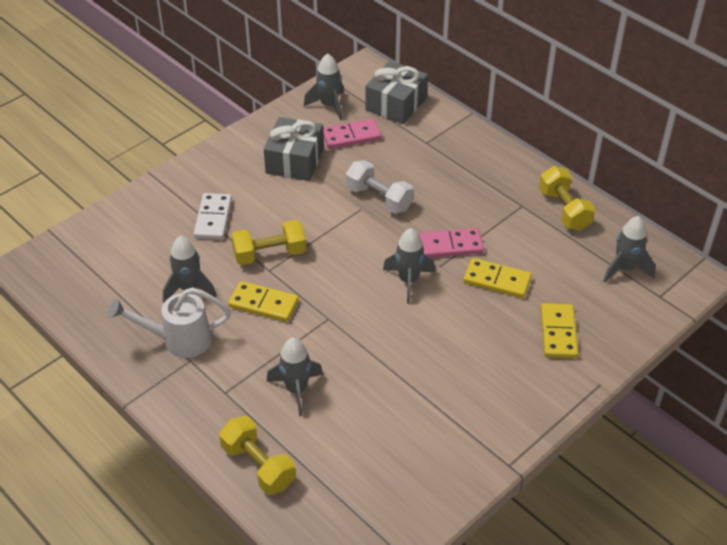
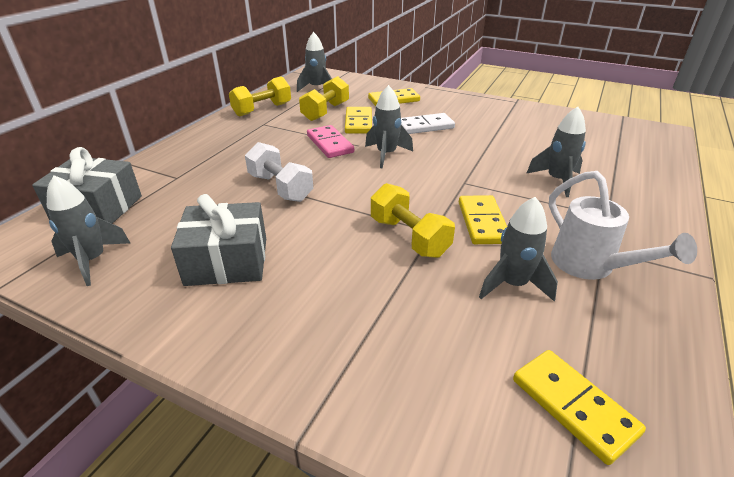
camera: 110 degrees left, 10 degrees down
(96, 270) = (573, 406): none -> yellow domino
(213, 218) = (377, 304): white domino -> white domino (425, 126)
(258, 466) = (647, 180): yellow dumbbell -> yellow dumbbell (325, 112)
(351, 136) = (167, 227): pink domino -> none
(379, 198) = (280, 188): white dumbbell -> white dumbbell turned 60 degrees counterclockwise

